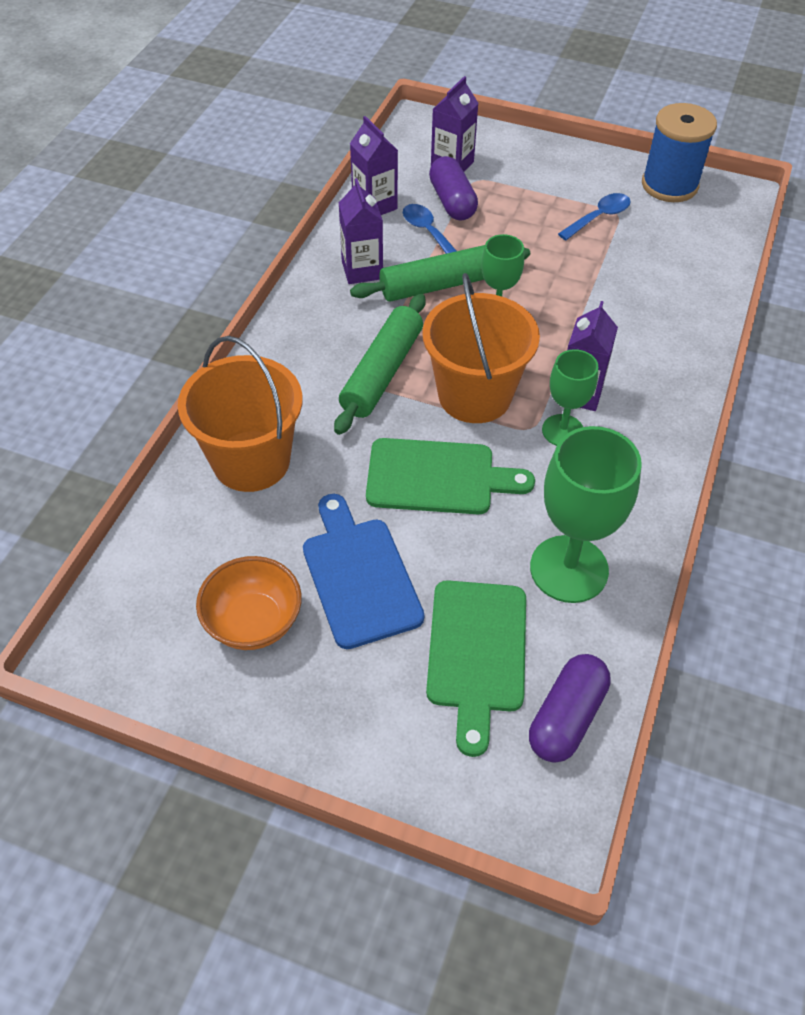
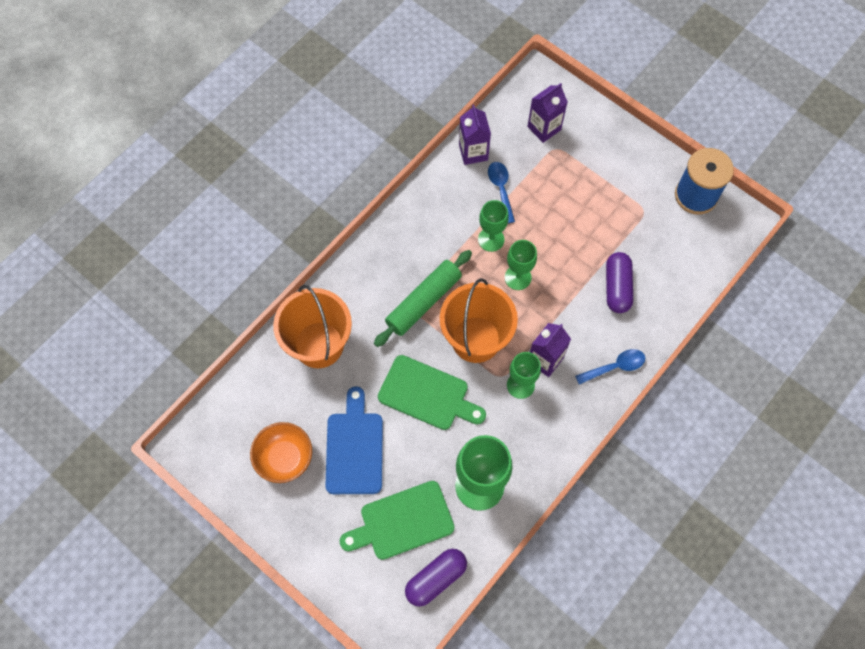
camera: 20 degrees right, 15 degrees up
(362, 270) = (442, 210): purple carton -> none
(441, 285) = (491, 239): green rolling pin -> green goblet
(452, 202) = (529, 165): purple capsule -> purple capsule (617, 287)
(477, 653) = (402, 522): green cutting board -> green cutting board turned 45 degrees clockwise
(599, 217) = (628, 211): blue spoon -> blue spoon (615, 367)

